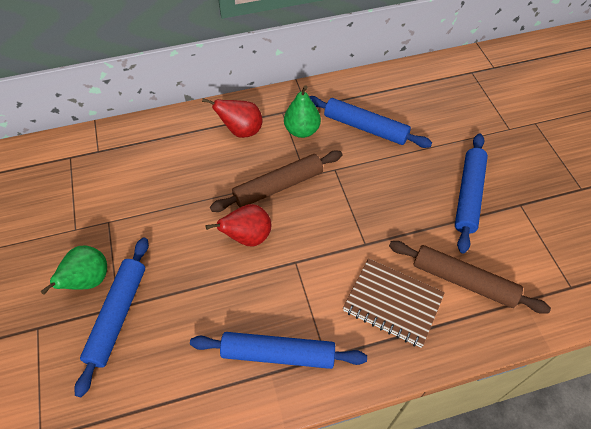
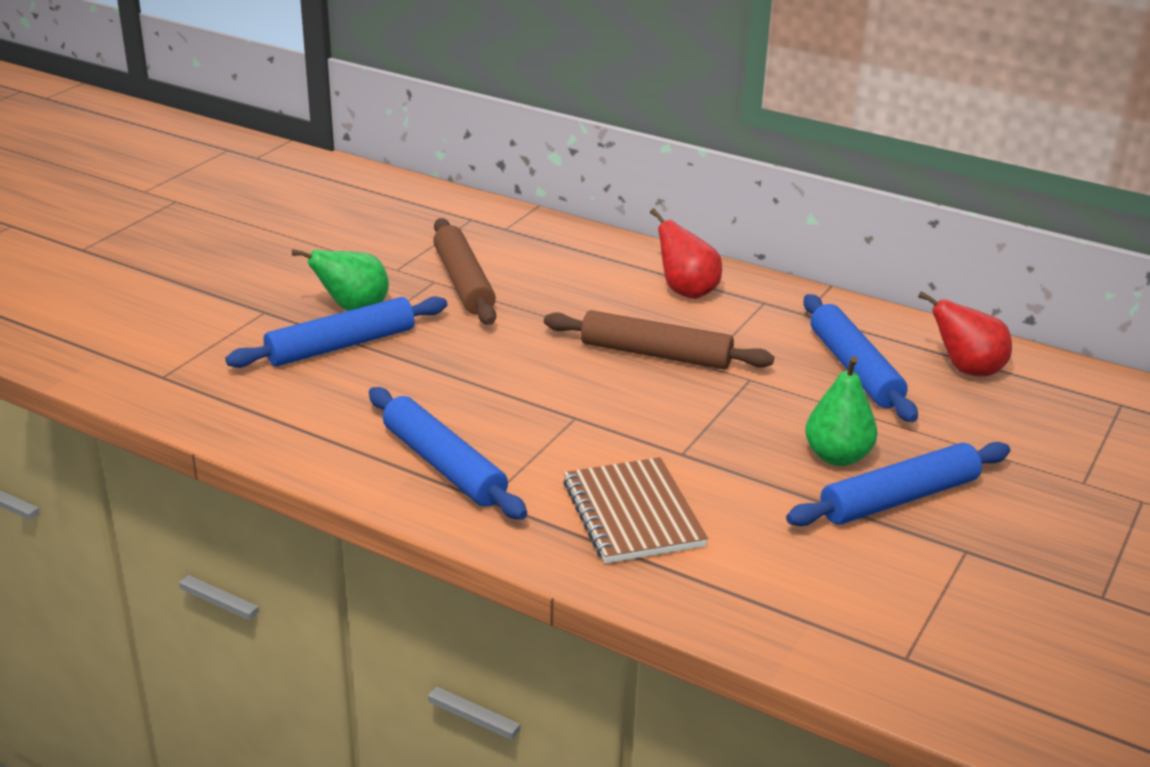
camera: 45 degrees right, 25 degrees down
(248, 237) = (555, 370): red pear -> red pear (967, 370)
(302, 130) = (763, 328): green pear -> green pear (837, 457)
(463, 280) = (756, 555): brown rolling pin -> brown rolling pin (463, 282)

